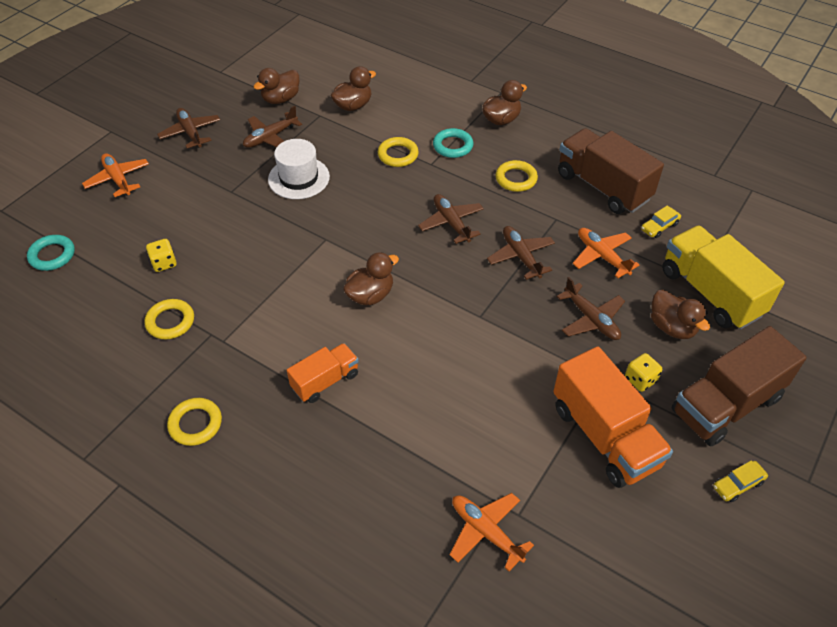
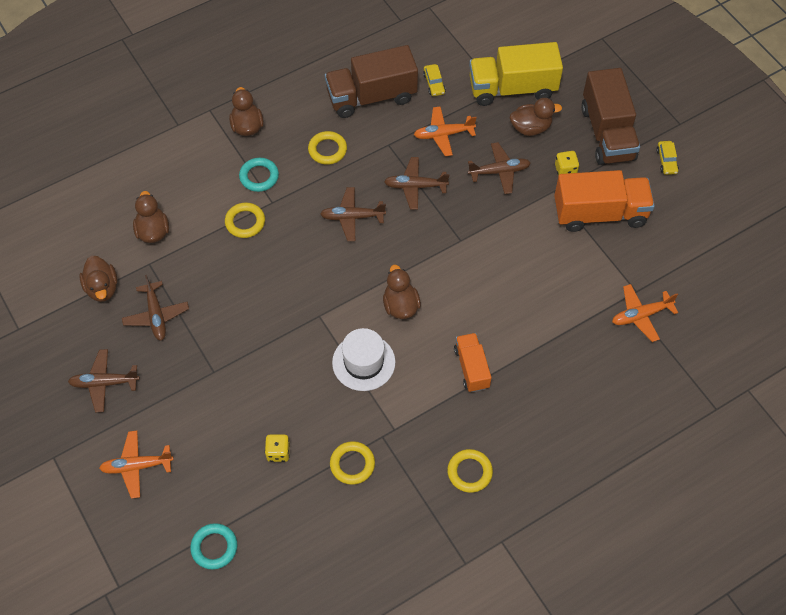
camera: 65 degrees left, 10 degrees up
(299, 178) = (229, 310): white hat -> white hat (363, 362)

